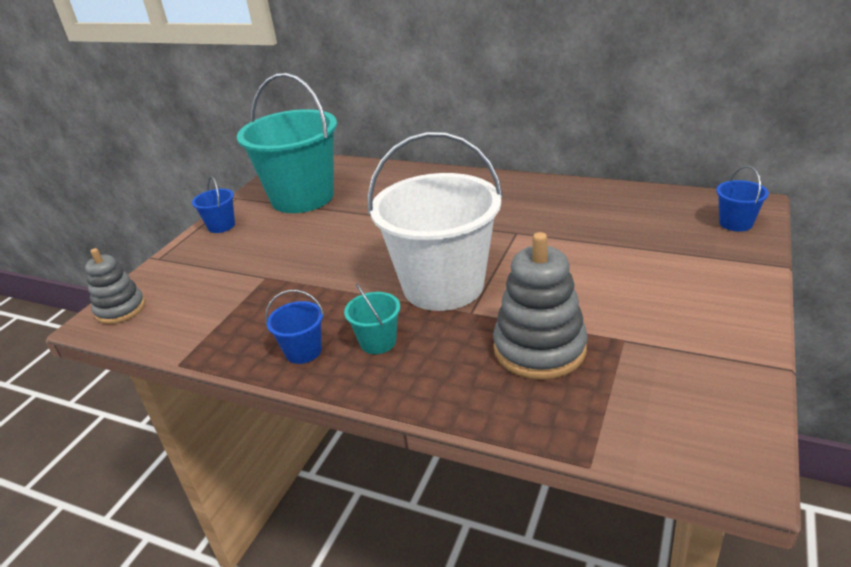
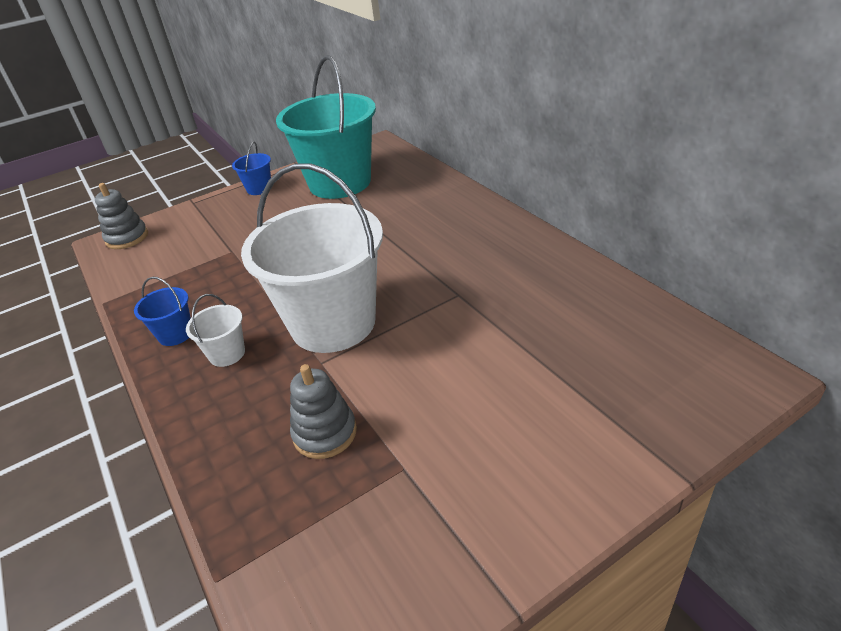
camera: 35 degrees right, 5 degrees up
(378, 342) = (227, 354): turquoise bucket -> white bucket
(539, 349) = (325, 433): grey stacking toy -> grey stacking toy, size x0.64
(735, 223) = (700, 391): blue bucket -> none

